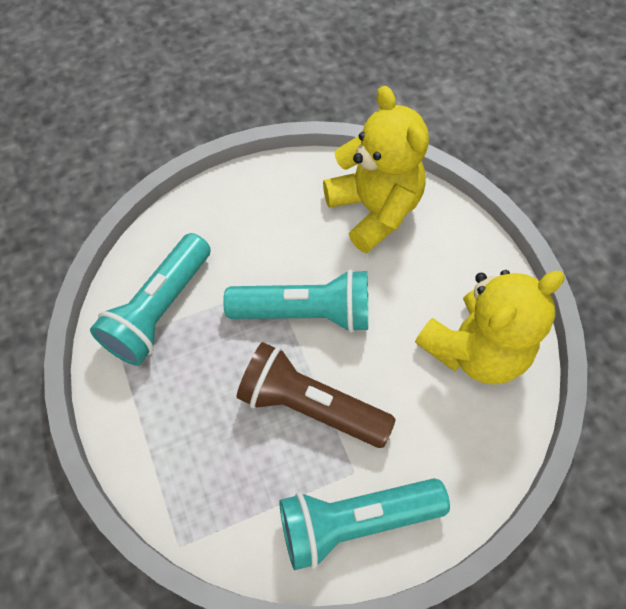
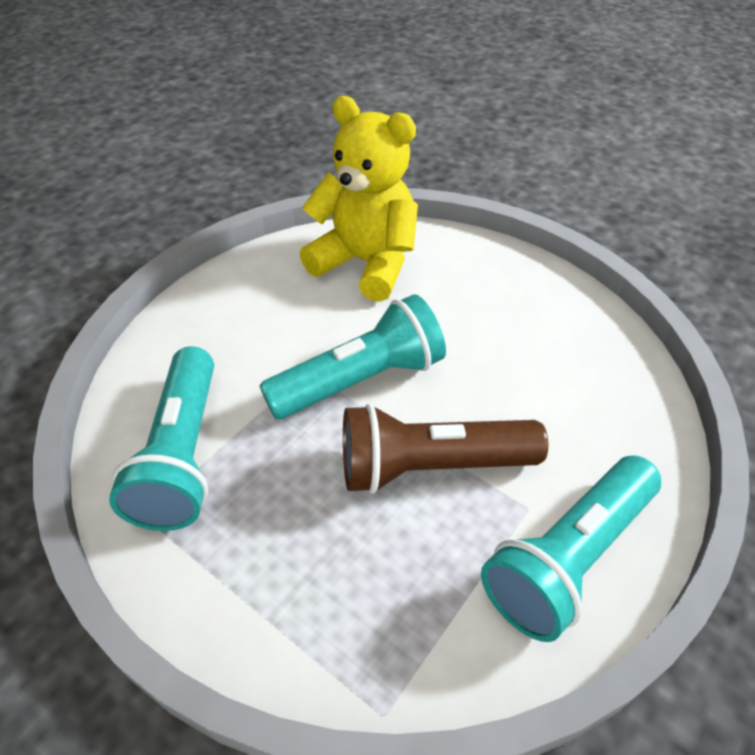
camera: 30 degrees left, 15 degrees down
(474, 349) = (554, 336): yellow teddy bear -> none

